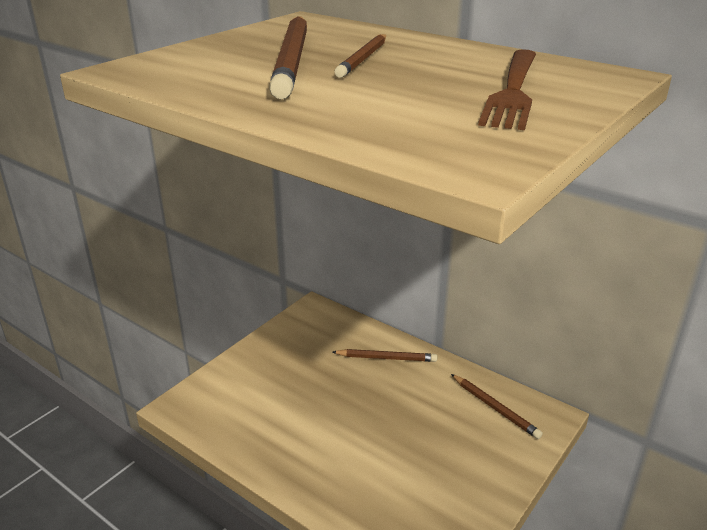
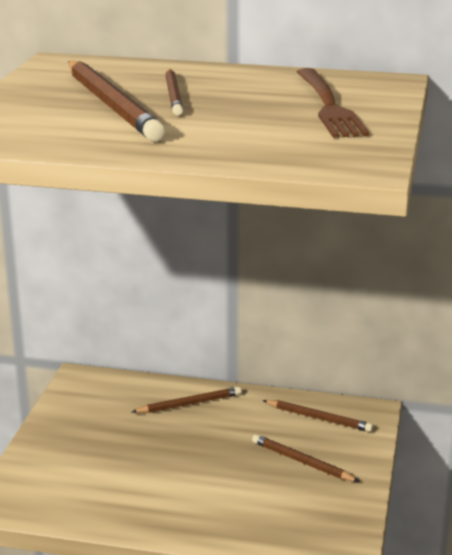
camera: 25 degrees left, 5 degrees down
(452, 450) = (302, 462): none -> brown pencil

